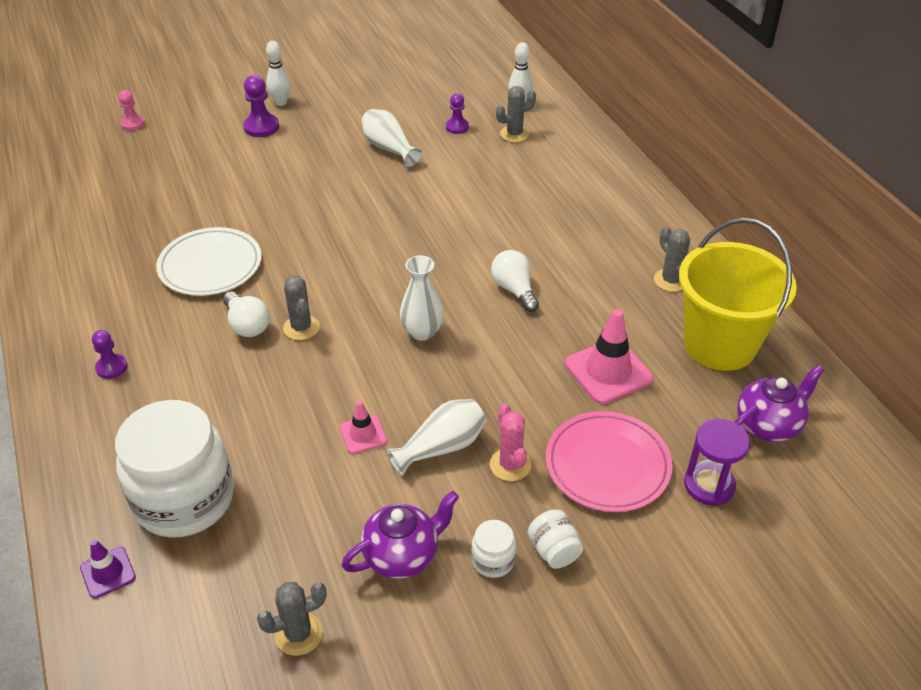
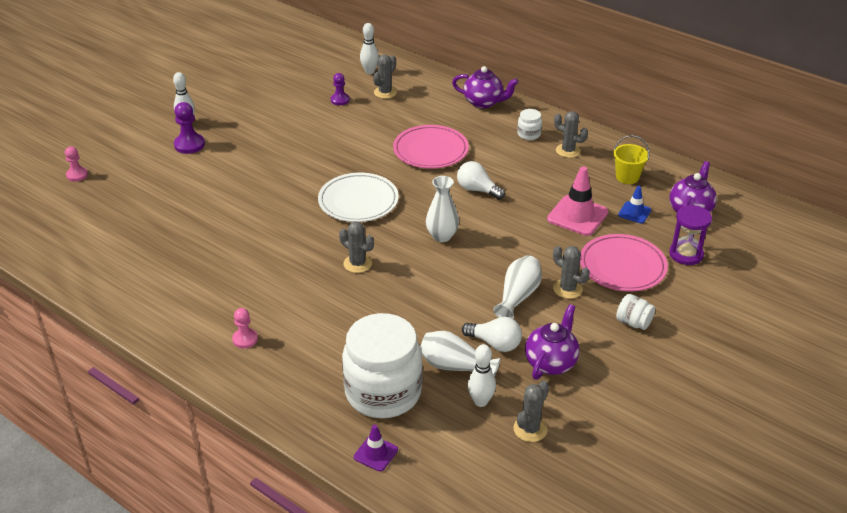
camera: 30 degrees left, 5 degrees down
(111, 367) = (245, 339): purple pawn -> pink pawn
(210, 266) = (249, 249): white plate -> white plate (358, 201)
(247, 325) = (317, 276): white light bulb -> white light bulb (495, 343)
(276, 566) = (480, 401): none -> white bowling pin
(363, 434) = (462, 309): pink traffic cone -> none
(389, 148) = (304, 129): white vase -> white vase (455, 366)
(493, 560) = (604, 342): white jar -> white jar (529, 134)
(503, 221) = (430, 150): none -> pink plate
(510, 465) = (567, 289): pink cactus -> grey cactus
(618, 183) = (484, 102): none -> purple teapot
(687, 397) = (634, 212): none -> blue traffic cone
(719, 344) = (627, 177): yellow bucket -> yellow bucket, size x0.46

